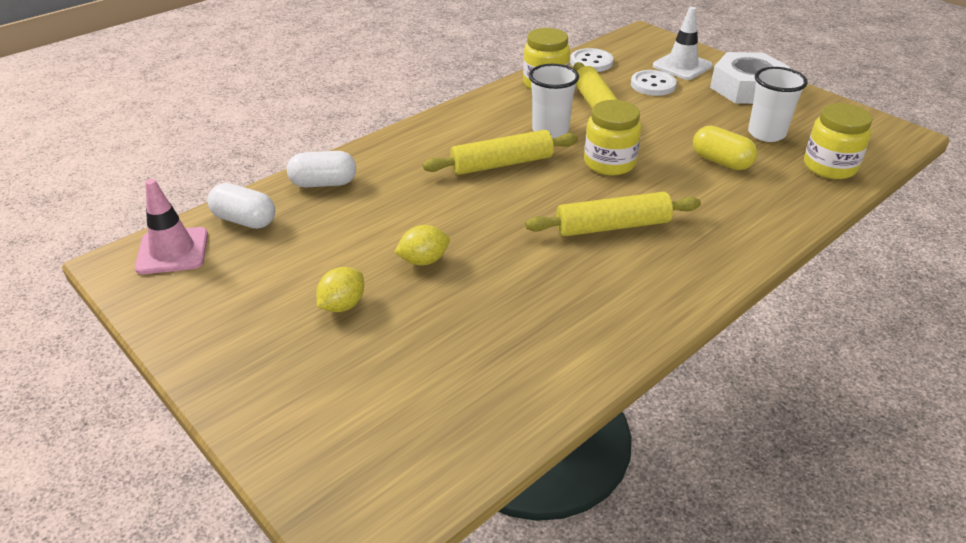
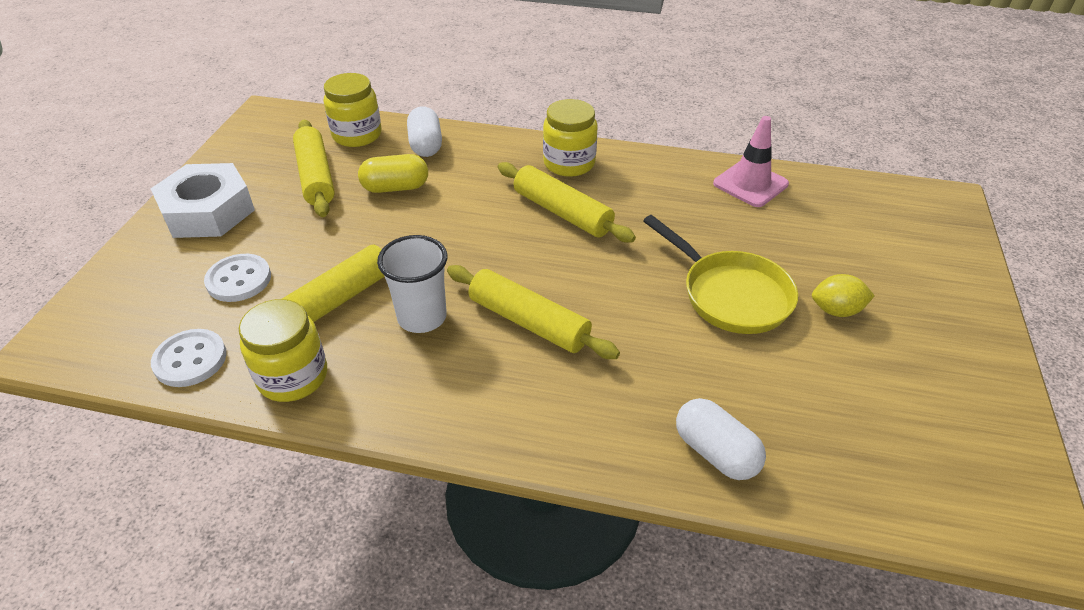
camera: 125 degrees left, 5 degrees up
(172, 251) = (960, 496): pink traffic cone -> pink traffic cone (750, 184)
(244, 220) = (849, 474): white capsule -> white capsule (426, 145)
(423, 260) = (730, 295): yellow lemon -> yellow pan
(609, 163) = (457, 249): yellow jar -> yellow jar (569, 163)
(682, 66) = (163, 274): white traffic cone -> none
(721, 162) = (395, 187): yellow capsule -> yellow capsule turned 75 degrees clockwise
(766, 134) = (316, 176): white cup -> yellow rolling pin

